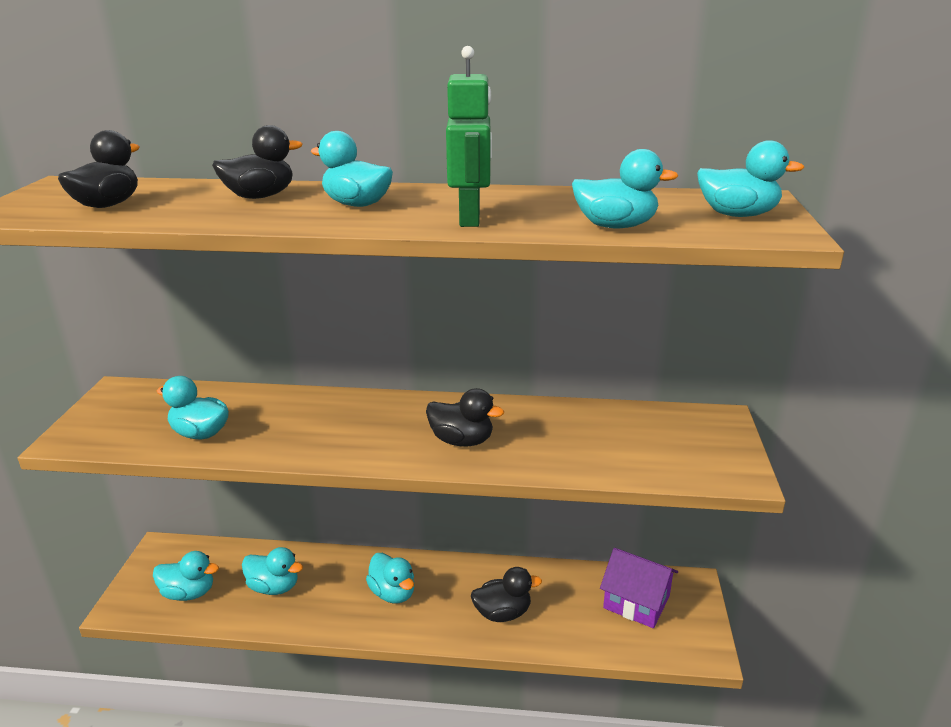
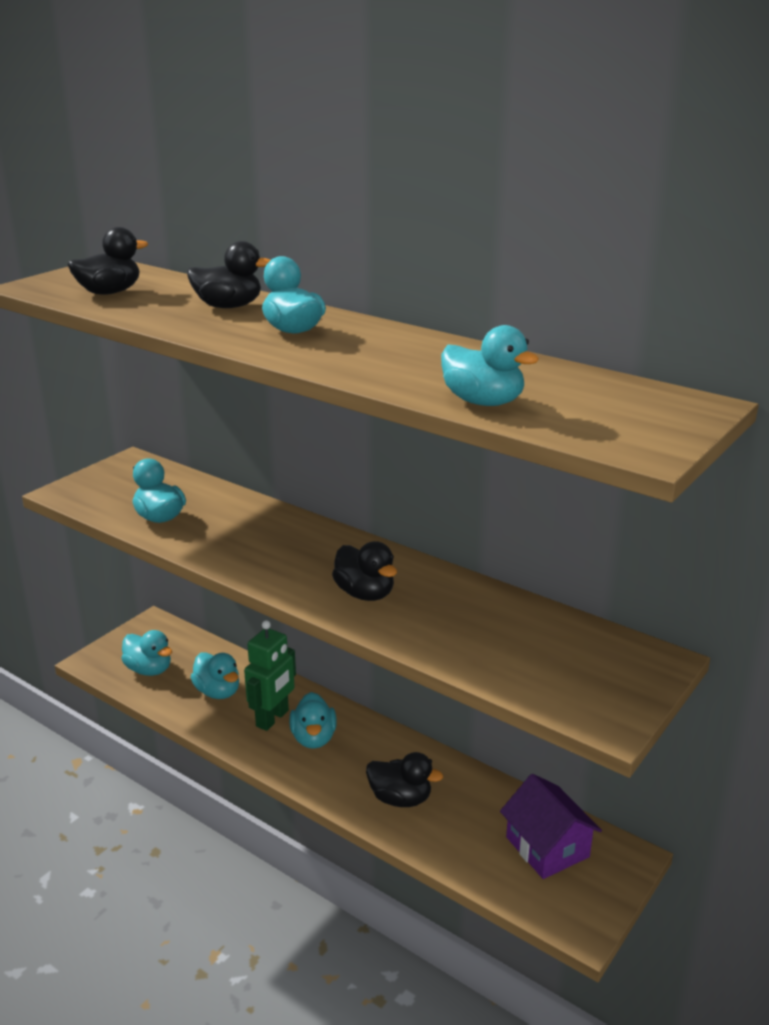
camera: 30 degrees right, 0 degrees up
(470, 219) = (364, 365): green robot -> green robot (273, 718)
(737, 215) = (633, 418): turquoise duck -> none

